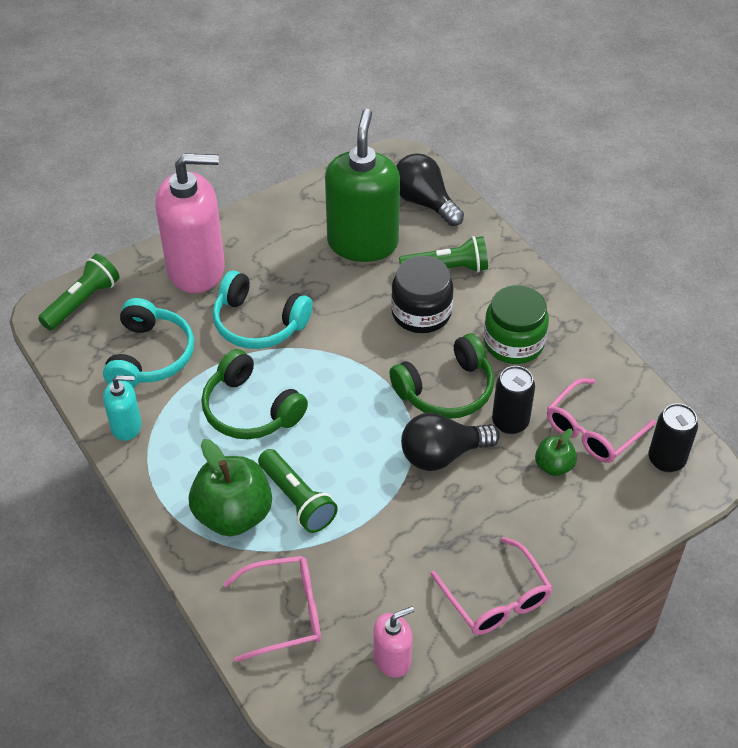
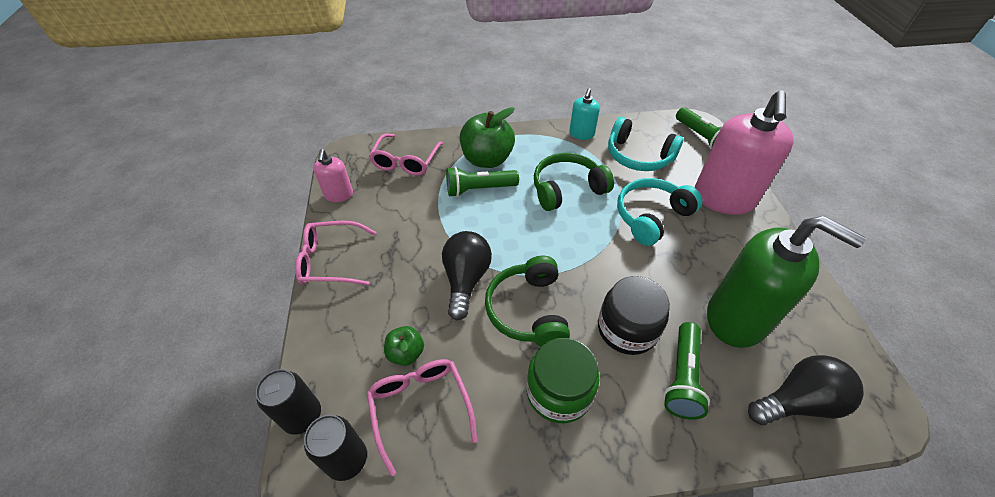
camera: 115 degrees right, 0 degrees up
(510, 422) = (469, 342): black can -> black can (302, 416)

